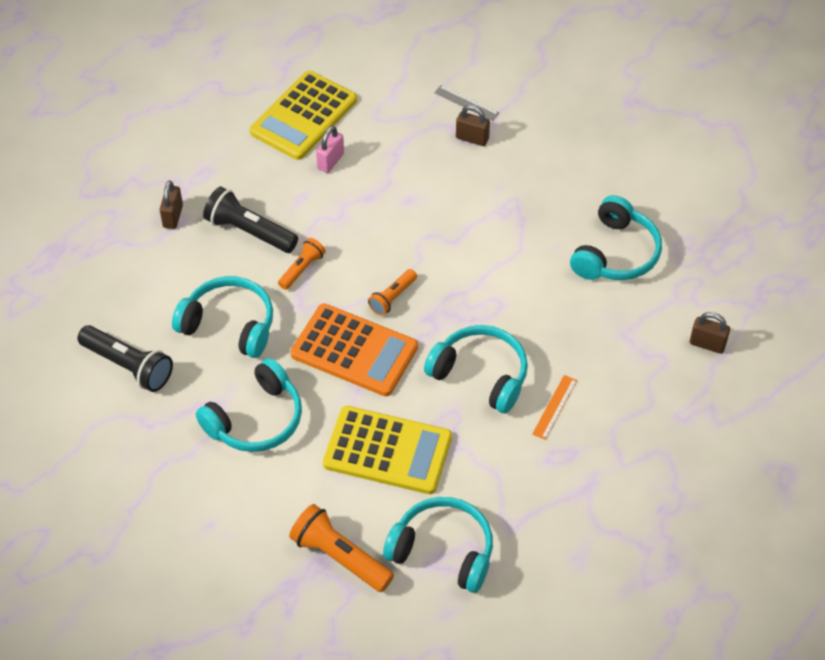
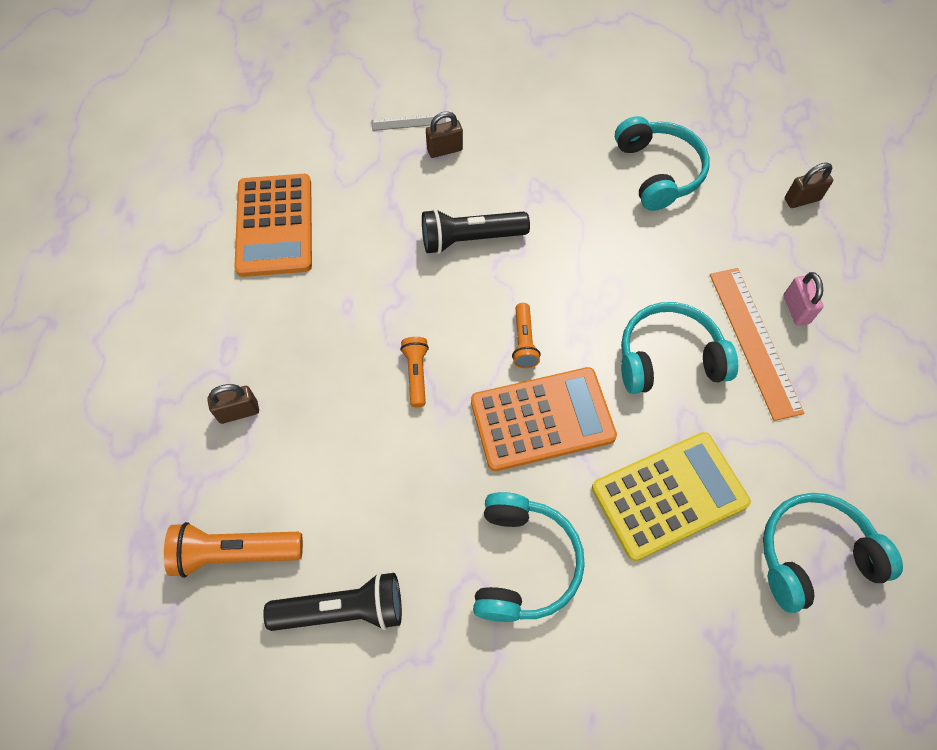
camera: 40 degrees left, 10 degrees up
(173, 216) = (238, 412): brown padlock -> brown padlock turned 75 degrees counterclockwise
(229, 325) = (402, 483): turquoise headphones -> none
(249, 231) = (330, 373): black flashlight -> black flashlight (470, 239)
(304, 116) = (275, 225): yellow calculator -> orange calculator
(330, 161) = (341, 251): pink padlock -> pink padlock (796, 309)
(340, 557) = (740, 643): orange flashlight -> orange flashlight (235, 553)
(555, 407) = (754, 341): orange ruler -> orange ruler, size x1.97

